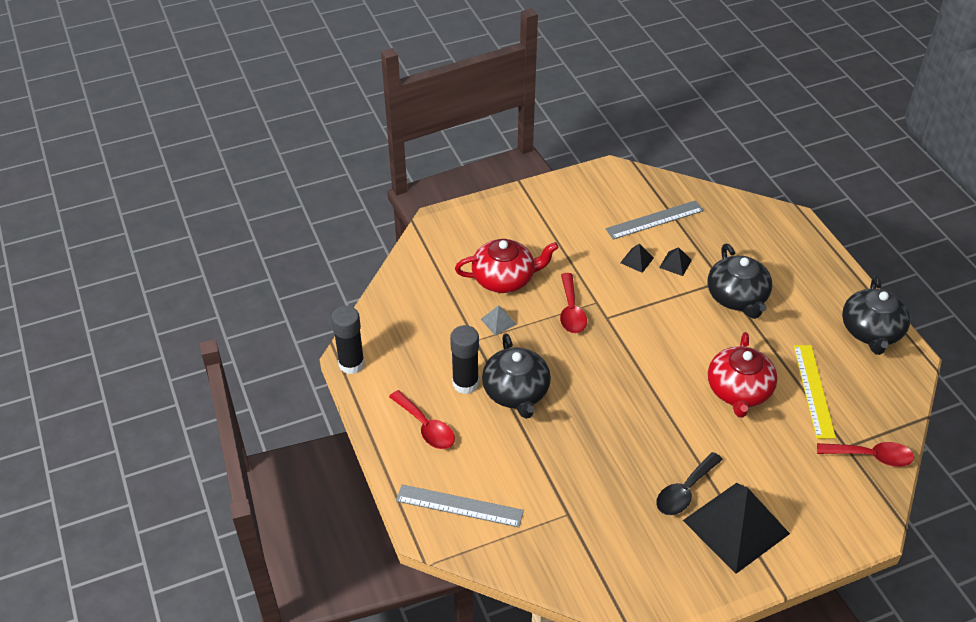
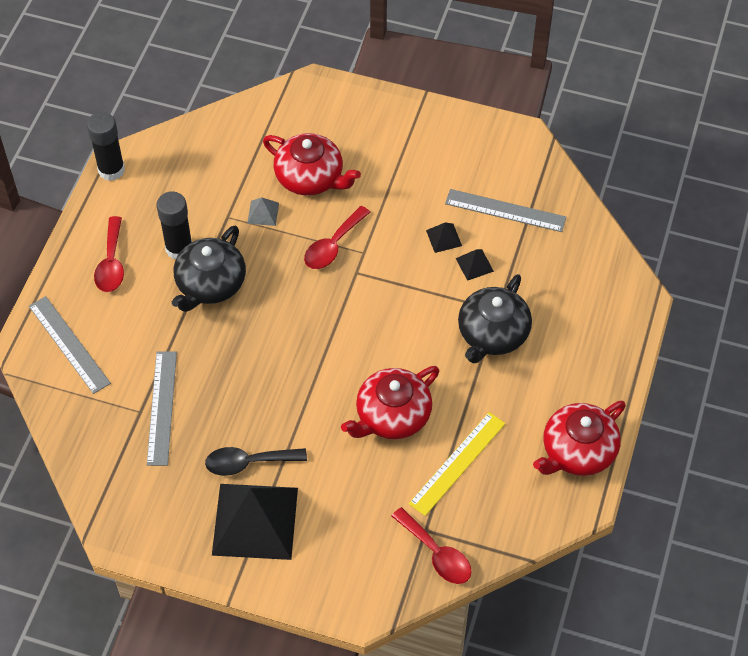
camera: 40 degrees right, 10 degrees up
(580, 499) = (162, 407): none -> grey ruler
(871, 331) = (577, 451): black teapot -> red teapot

